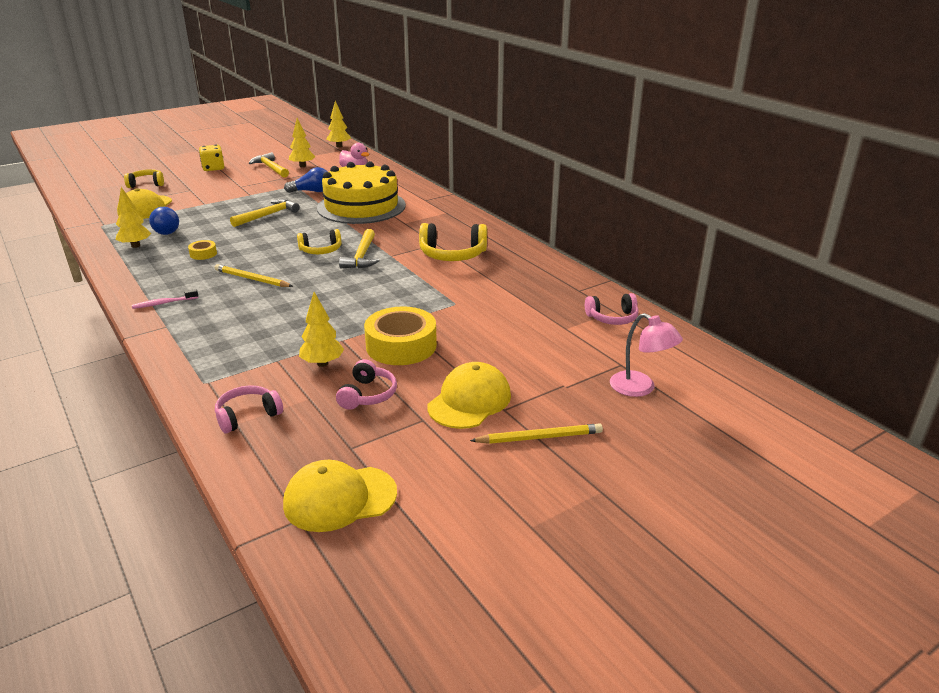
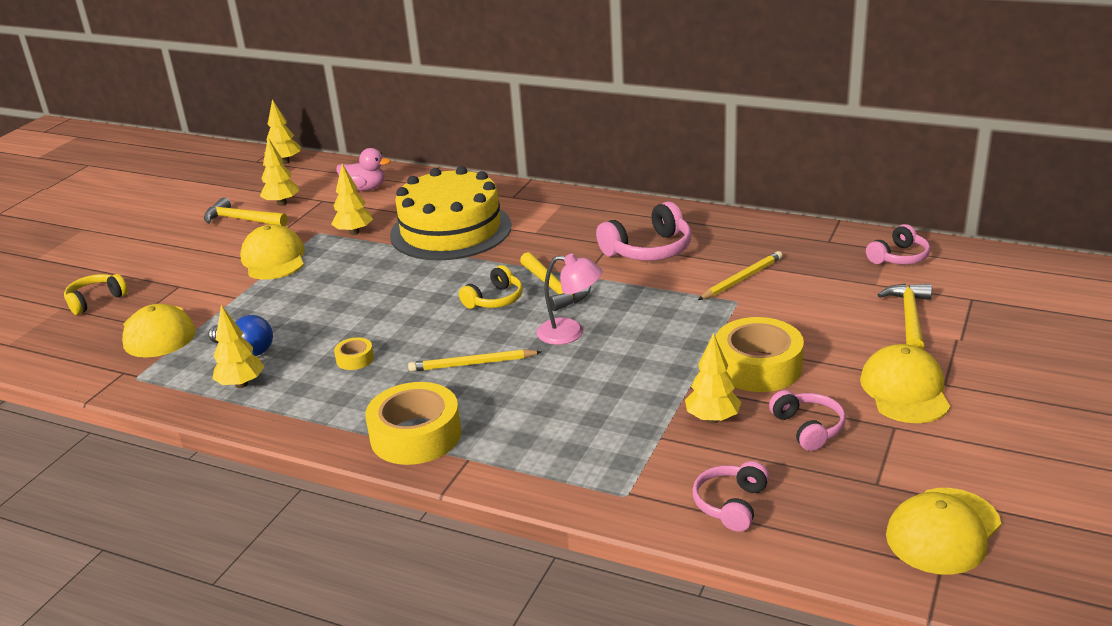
camera: 30 degrees left, 0 degrees up
(164, 303) = (416, 435): pink toothbrush -> yellow tape
(213, 168) = (157, 246): yellow dice -> none
(252, 191) = (273, 259): none -> yellow cap
(268, 215) = (351, 281): yellow hammer -> yellow hammer (909, 317)
(311, 191) = (354, 232): blue light bulb -> yellow tree
(452, 255) = (649, 250): yellow headphones -> pink headphones
(539, 437) = (1011, 395): yellow pencil -> yellow pencil (742, 279)
(640, 388) = (1019, 314): pink lamp -> pink lamp (570, 333)

